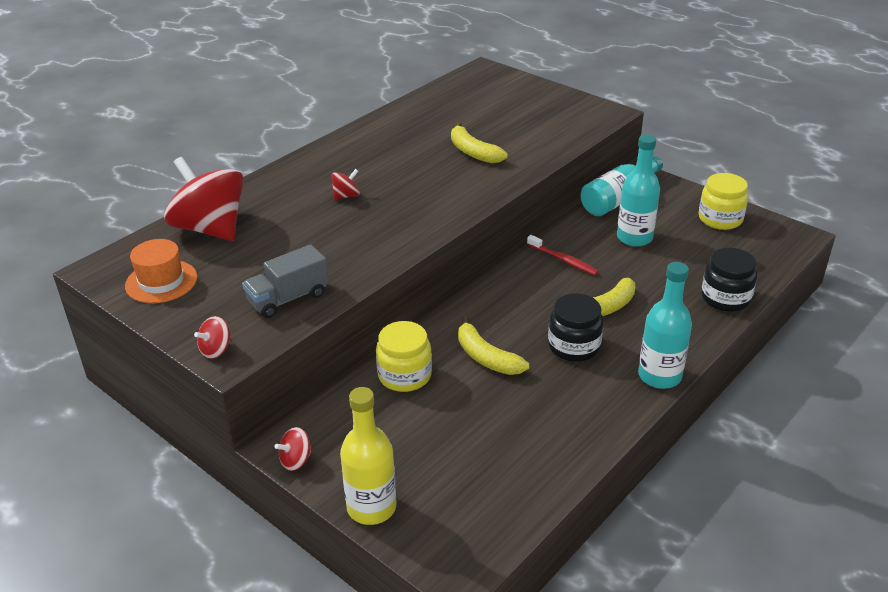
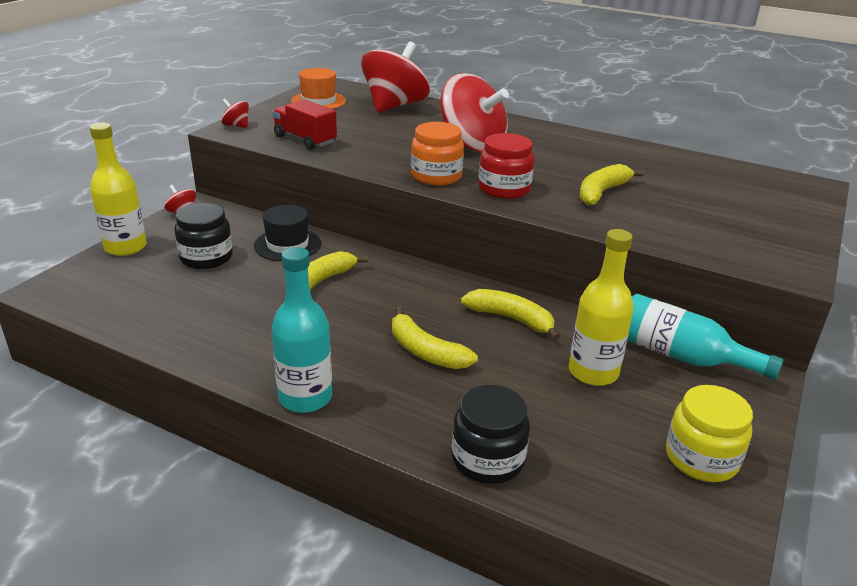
camera: 75 degrees right, 5 degrees down
(288, 298) = (305, 140): grey truck -> red truck
(346, 196) = (472, 144): red spinning top -> red spinning top, size x2.44
(404, 375) = (287, 245): yellow jar -> black hat
(416, 225) = (436, 176): none -> orange jar
(454, 195) = (504, 189): none -> red jar
(563, 260) = (511, 319): red toothbrush -> yellow banana
(574, 346) = (348, 333): black jar -> black jar (206, 257)
(634, 238) = (593, 372): turquoise bottle -> yellow bottle

